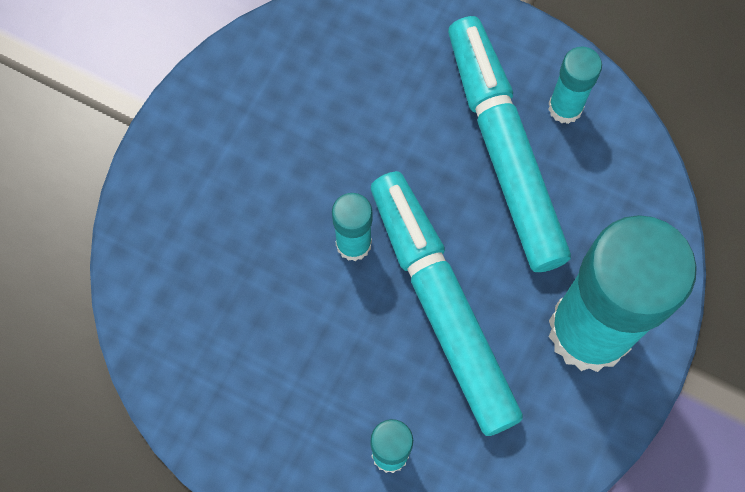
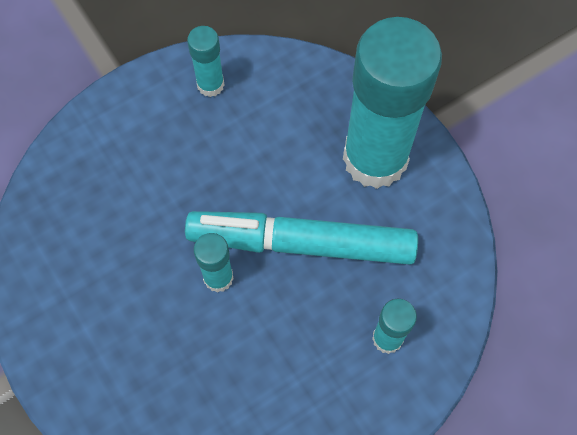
camera: 60 degrees left, 5 degrees down
(503, 150) = (215, 140): turquoise marker -> none

